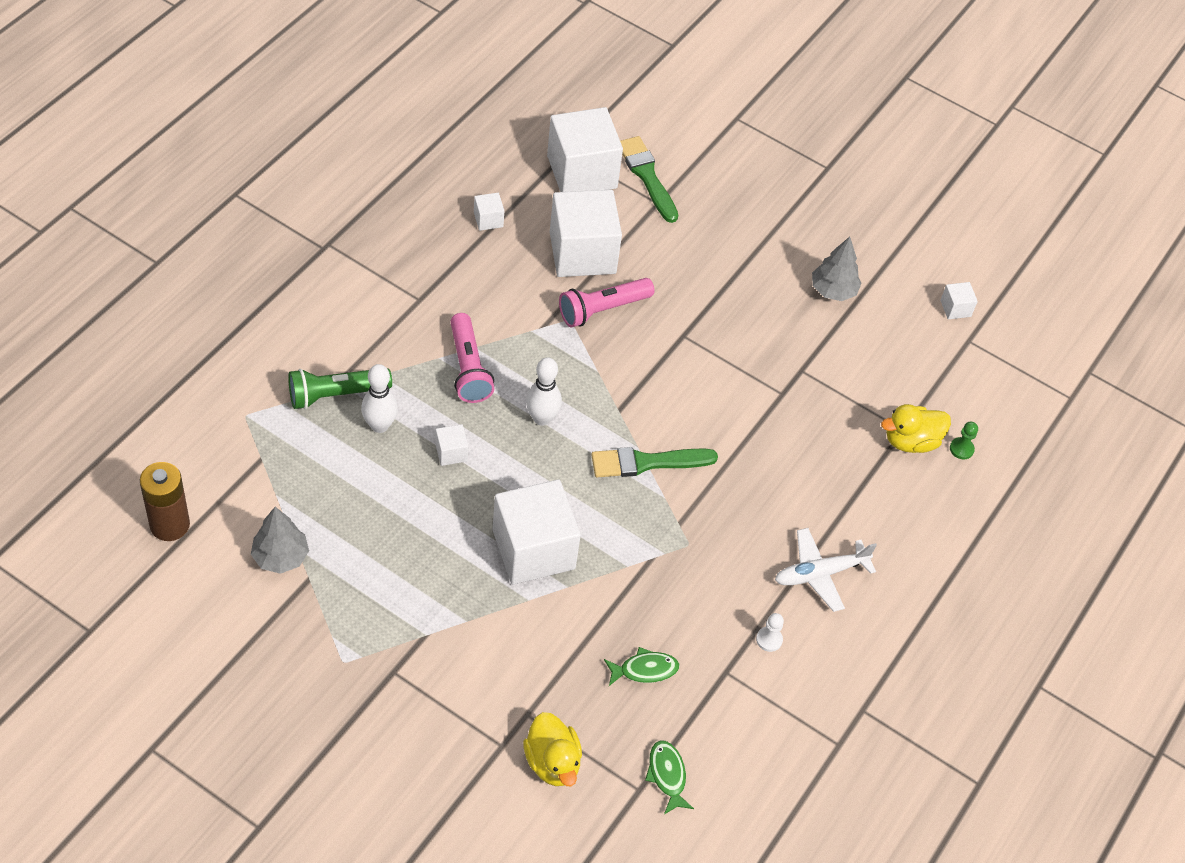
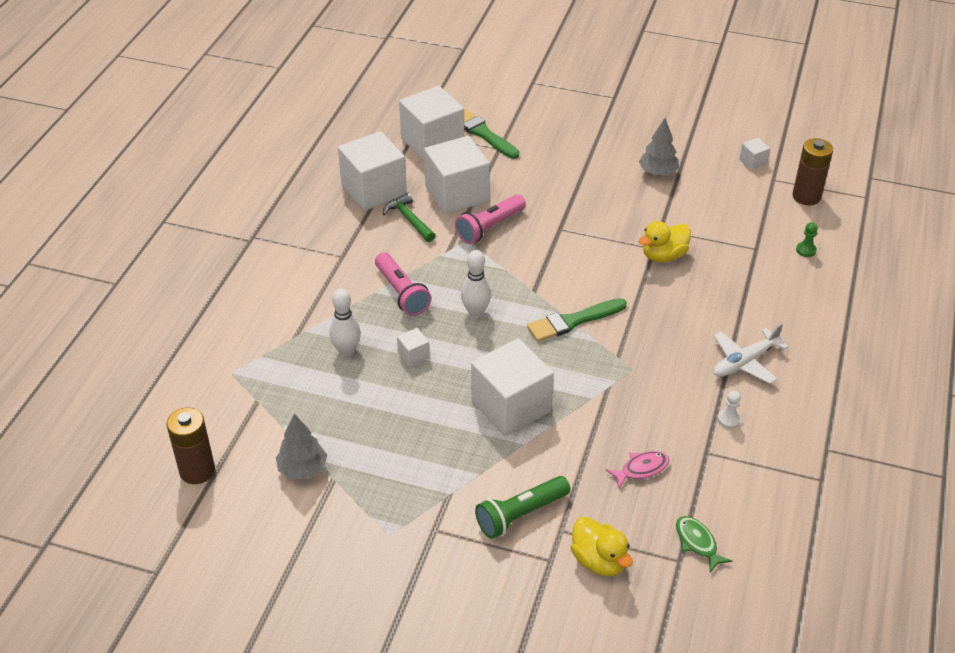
camera: 10 degrees left, 10 degrees down
(336, 394) = (301, 338): green flashlight -> green flashlight (520, 515)
(488, 220) = (374, 190): white cube -> white cube, size x2.37
(513, 272) = (409, 219): none -> green hammer
(645, 670) = (641, 469): green fish -> pink fish
(911, 441) = (766, 255): yellow duck -> yellow duck (663, 256)
(997, 376) = (806, 196): none -> brown battery

